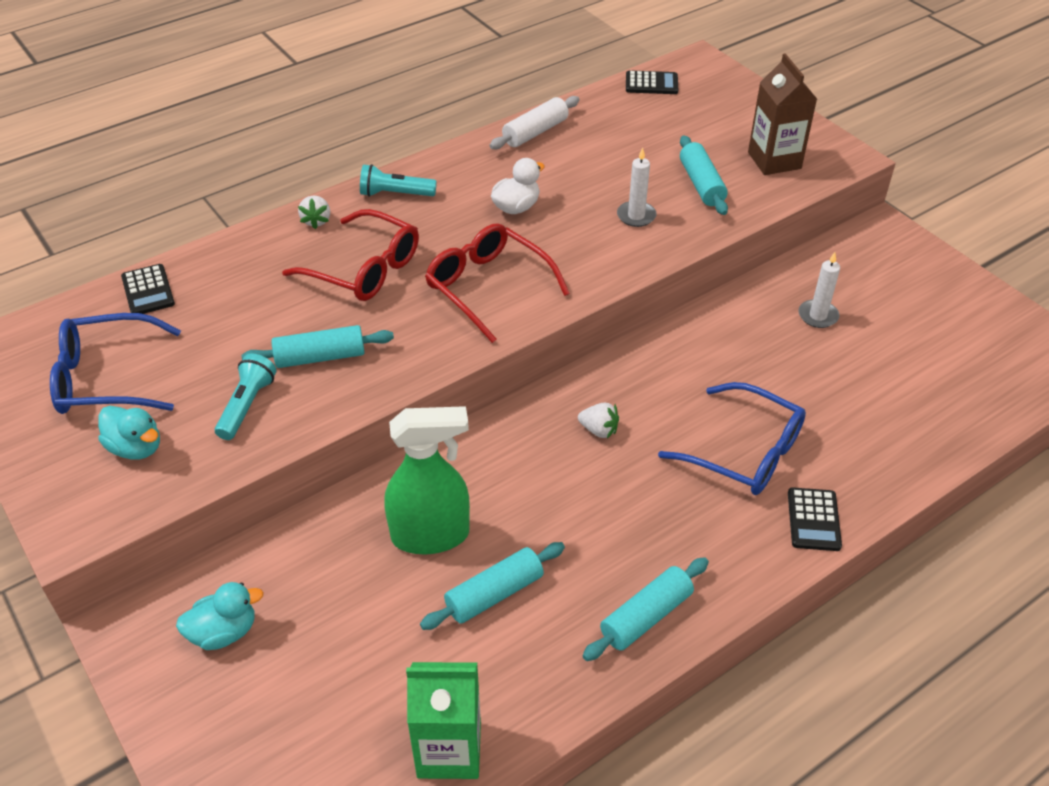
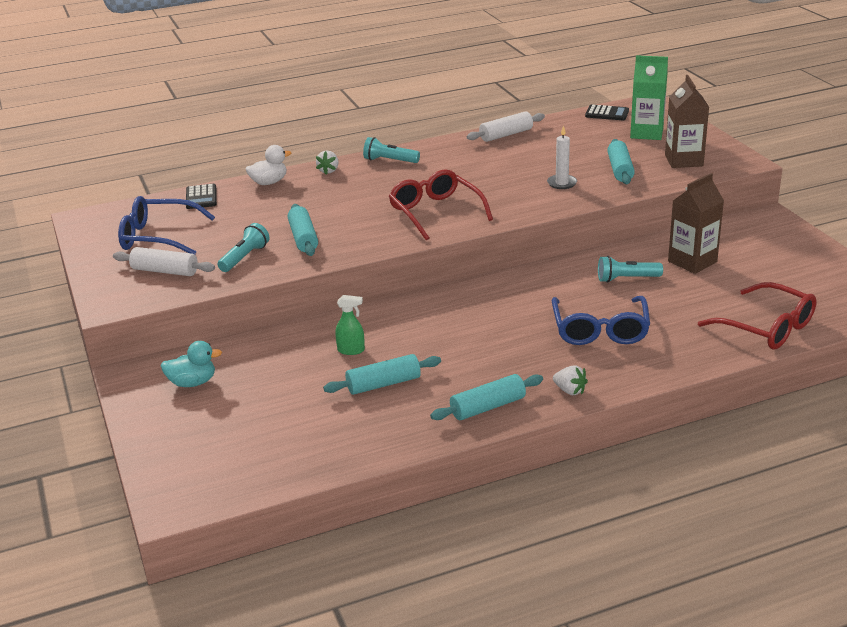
camera: 15 degrees right, 15 degrees down
(136, 448) = (165, 271): turquoise duck -> white rolling pin
(320, 357) = (303, 238): turquoise rolling pin -> turquoise rolling pin turned 75 degrees clockwise
(364, 268) = (351, 197): red glasses -> red glasses (766, 327)
(431, 535) = (351, 350): green spray bottle -> green spray bottle, size x0.48
(449, 749) = (320, 456): green carton -> green carton (646, 133)
(516, 207) = (474, 173): white duck -> white duck (269, 182)
(599, 430) = (495, 308): white strawberry -> white strawberry (570, 391)
(744, 451) = (600, 329): blue glasses -> blue glasses turned 45 degrees clockwise
(748, 356) = (626, 279): none -> turquoise flashlight
(813, 520) = (637, 370): black calculator -> none
(818, 316) = (692, 262): white candle -> brown carton

